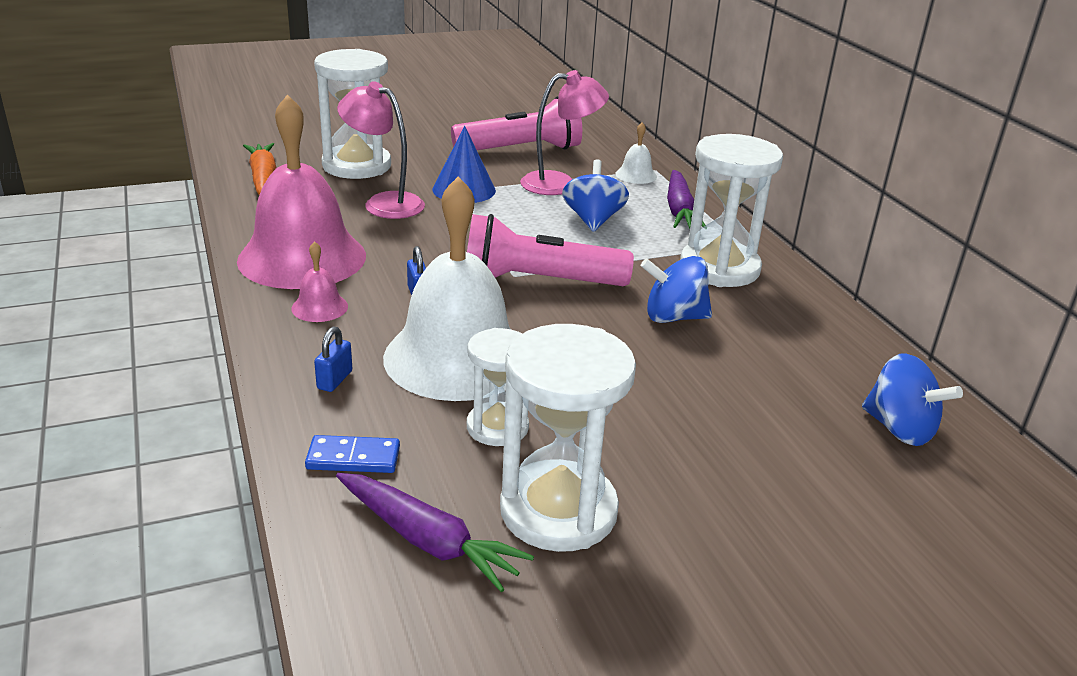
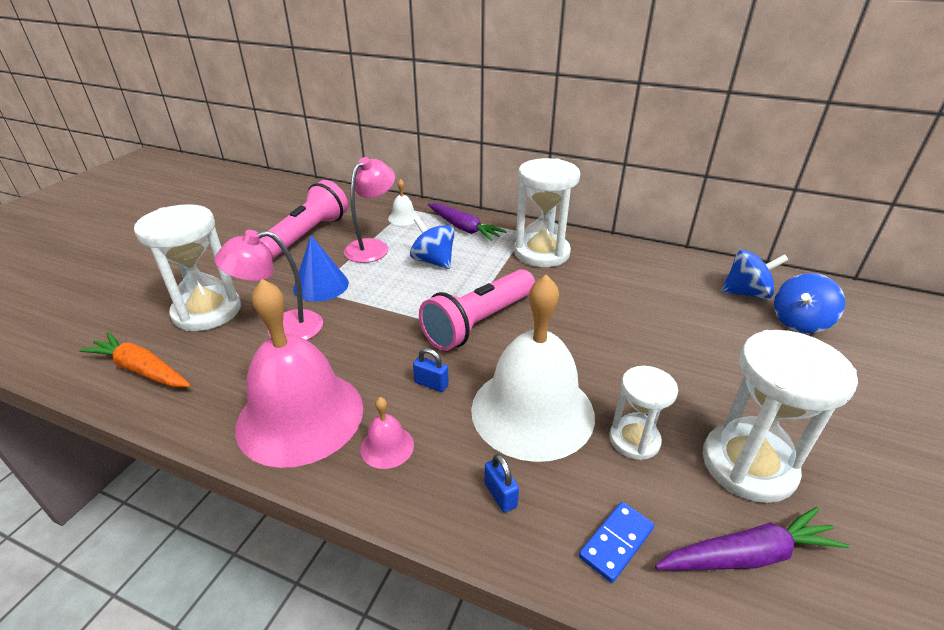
camera: 45 degrees left, 5 degrees up
(673, 317) = (576, 297): blue spinning top -> blue spinning top (799, 322)

